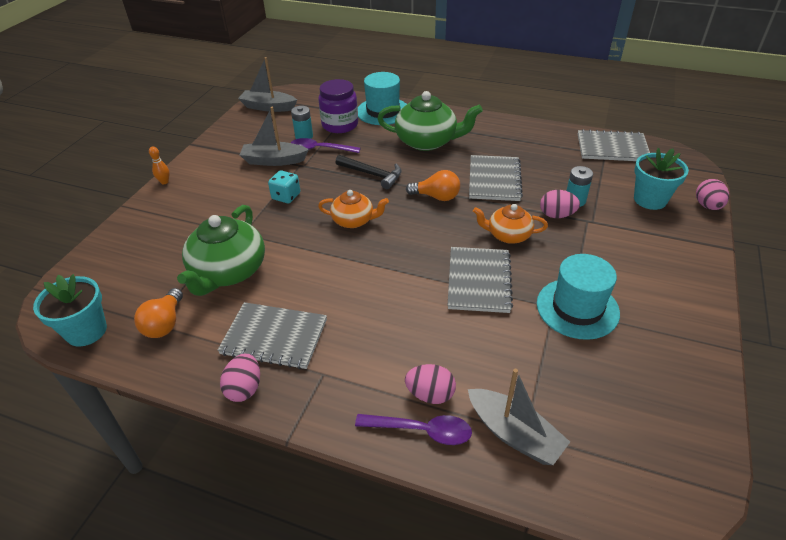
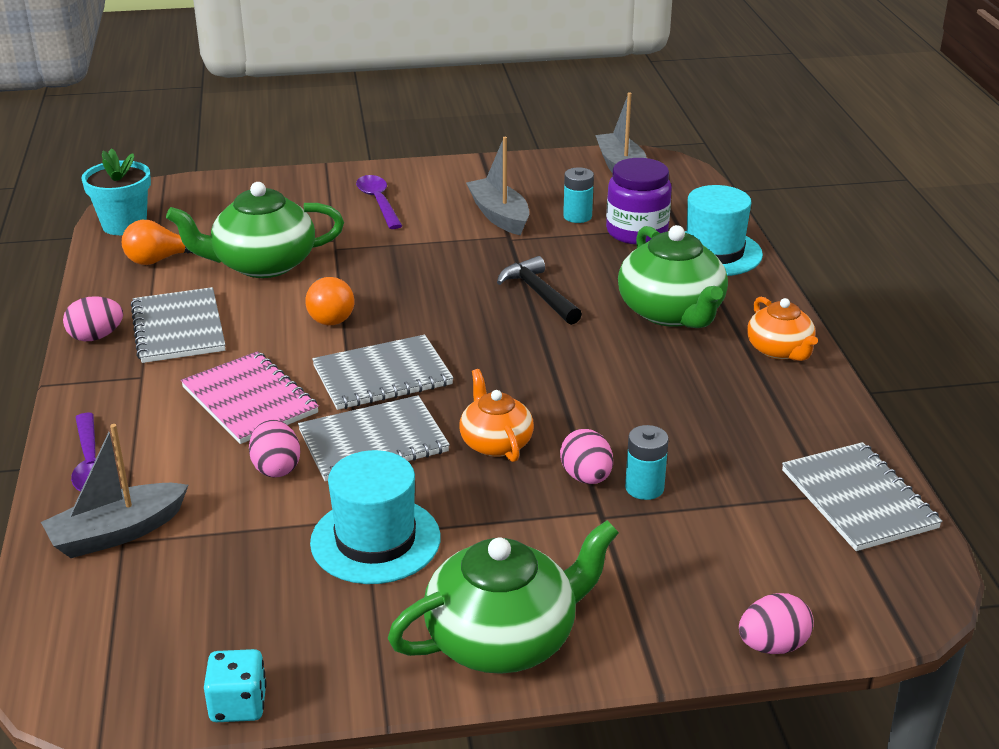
camera: 60 degrees right, 10 degrees down
(164, 182) = (389, 168): orange bowling pin -> none
(286, 196) = (431, 250): turquoise dice -> turquoise dice (238, 705)
(320, 149) = (559, 237): purple spoon -> purple spoon (378, 202)
(354, 220) = (422, 312): orange teapot -> orange teapot (779, 350)
(372, 174) = (539, 294): black hammer -> black hammer turned 150 degrees clockwise
(396, 323) = (250, 400): none -> pink notebook
(430, 394) = (148, 456): pink egg -> pink egg (276, 468)
(436, 197) = (534, 359): orange light bulb -> orange light bulb (329, 315)
(494, 179) = (627, 397): grey notebook -> grey notebook (382, 375)
(514, 434) = (117, 533): grey boat -> grey boat turned 45 degrees clockwise
(650, 200) = (726, 570): turquoise flower pot -> none
(681, 285) = (504, 639): none -> green teapot

